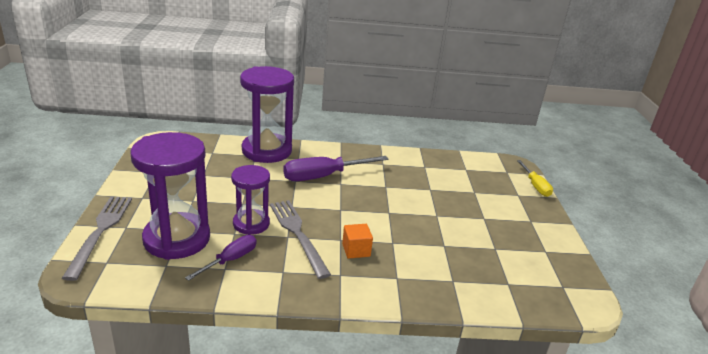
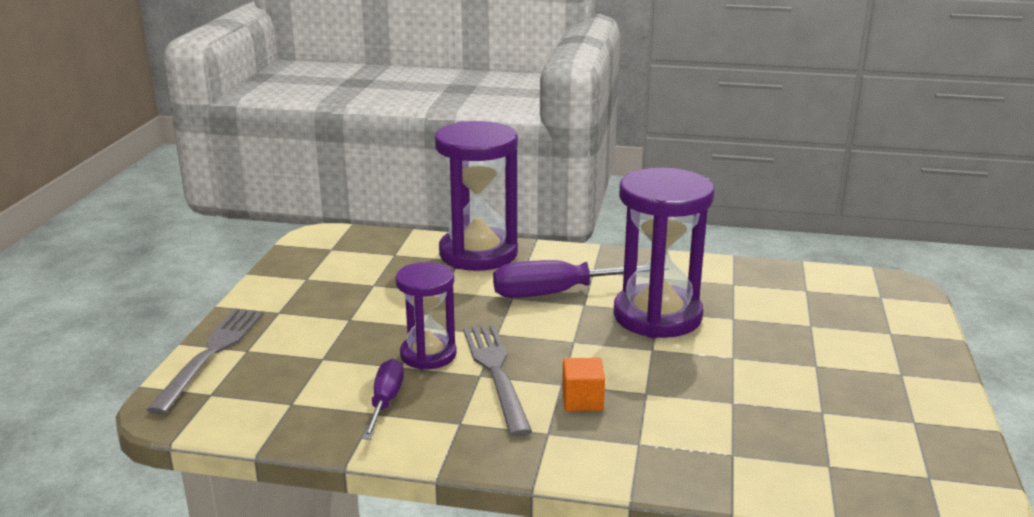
camera: 15 degrees right, 5 degrees down
(177, 239) = (314, 369): purple hourglass -> purple hourglass (657, 316)
(230, 260) = (385, 402): purple screwdriver -> purple screwdriver turned 45 degrees counterclockwise
(535, 186) = (927, 320): yellow screwdriver -> none

